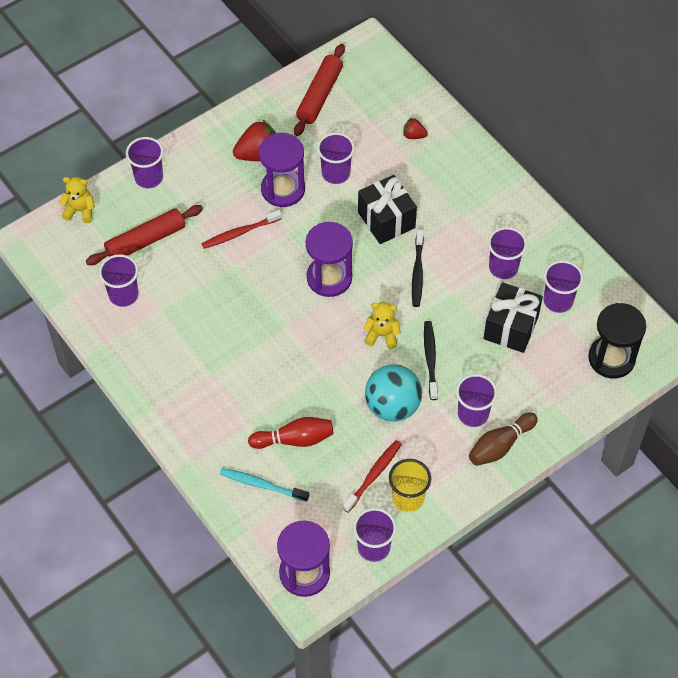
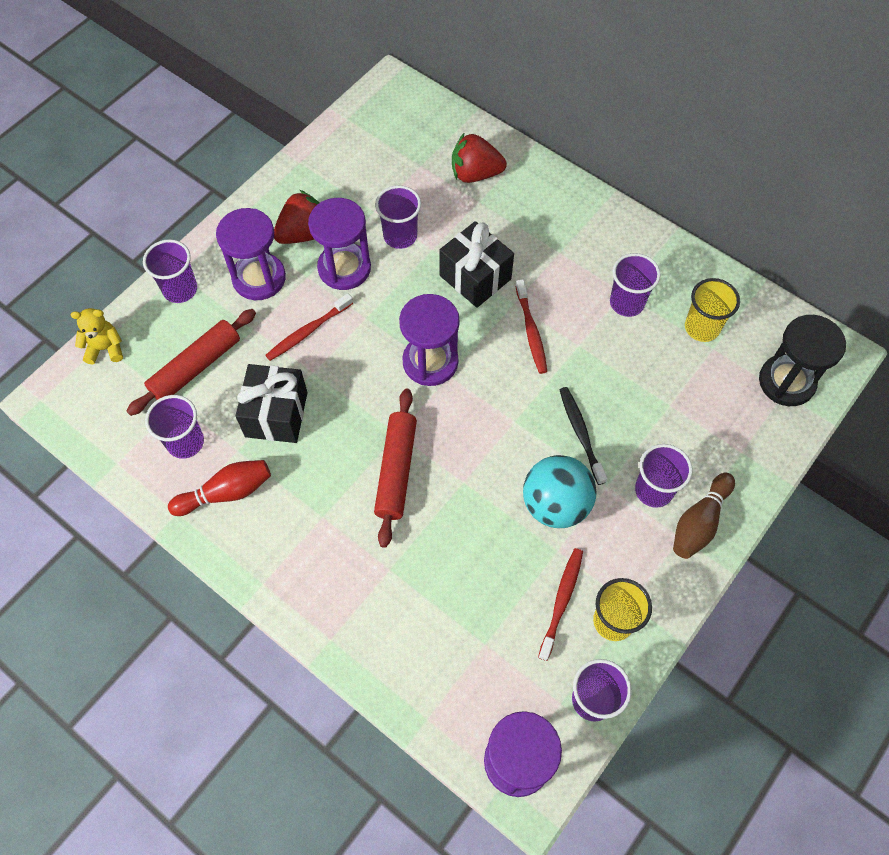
camera: 15 degrees left, 5 degrees up
(213, 182) = (259, 278): none -> purple hourglass
(262, 485) = (427, 651): turquoise toothbrush -> none
(294, 439) = (450, 579): red bowling pin -> red bowling pin (226, 493)
(319, 95) = (355, 151): red rolling pin -> red rolling pin (396, 470)
(382, 335) = (514, 417): yellow teddy bear -> none
(414, 135) = (475, 174): red strawberry -> red strawberry, size x1.89
(417, 272) = (531, 331): black toothbrush -> red toothbrush
(511, 327) = (660, 372): black gift -> black gift (276, 414)
(558, 301) = (702, 327): purple cup -> yellow cup

